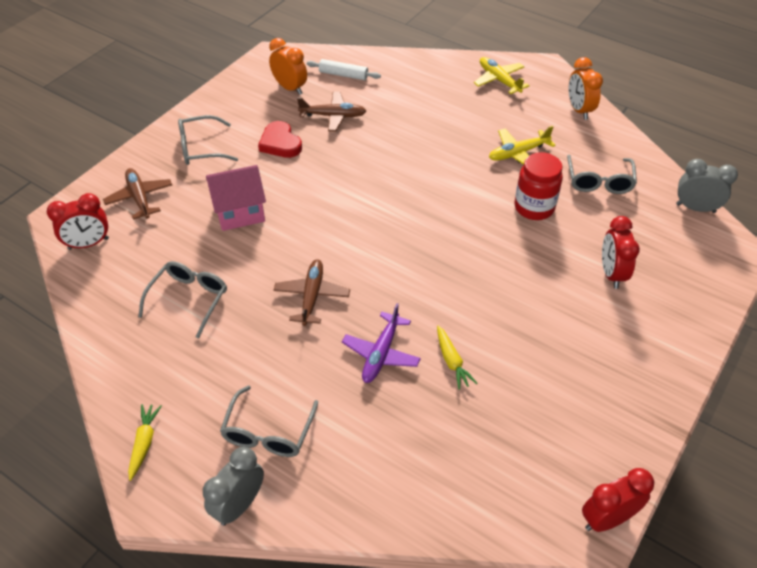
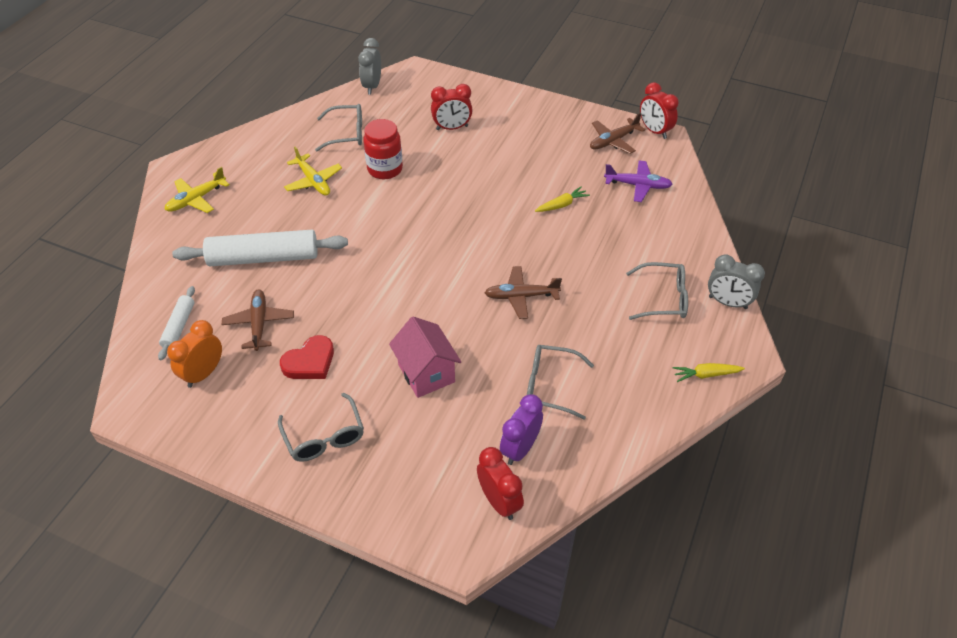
camera: 100 degrees left, 0 degrees up
(131, 265) = (520, 448): none -> purple clock
(139, 198) = (418, 474): brown plane -> brown plane (613, 141)
(381, 353) = (567, 244): purple plane -> purple plane (637, 185)
(412, 119) = (263, 258): none -> white rolling pin
(579, 110) = (247, 145): orange clock -> none

